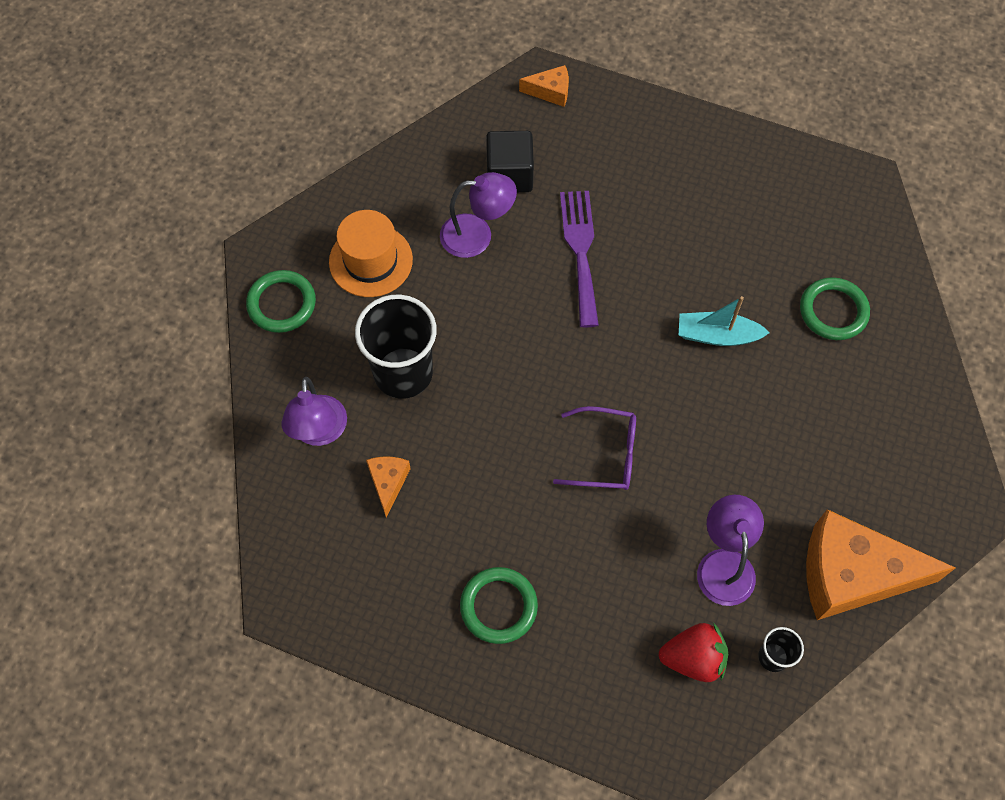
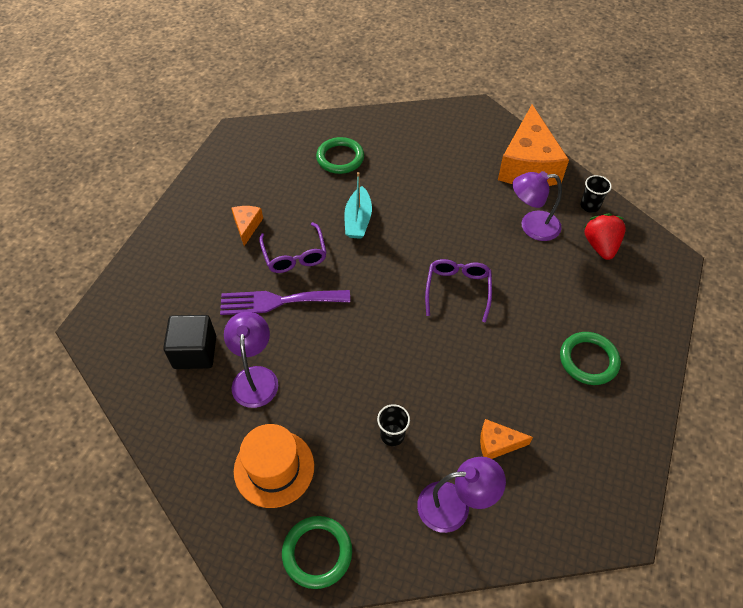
camera: 90 degrees left, 10 degrees down
(403, 373) = (392, 435): black cup -> black cup, size x0.46
(550, 91) = (110, 320): orange cheese -> orange cheese (247, 226)
(651, 264) = (295, 255): none -> purple glasses

